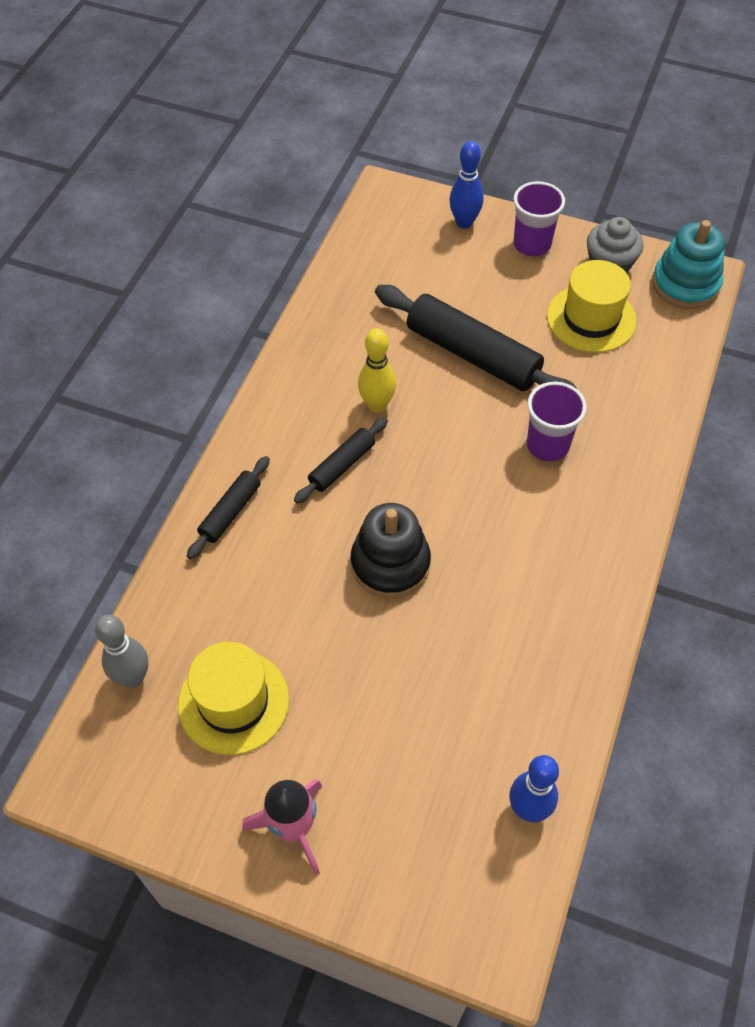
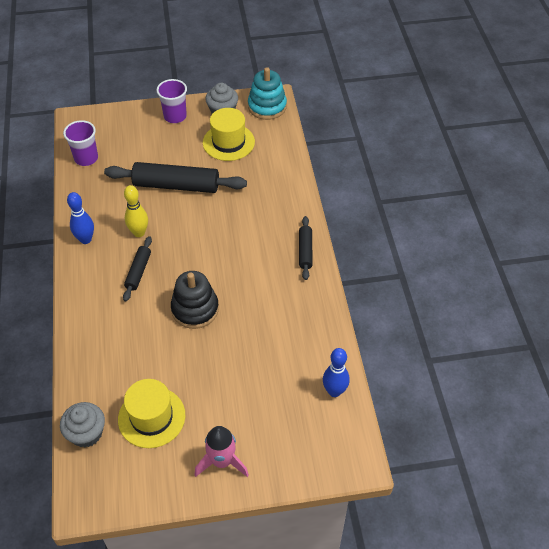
camera: 30 degrees left, 5 degrees down
(133, 677) = (86, 433): grey bowling pin -> grey cupcake
(230, 512) = (89, 323): black rolling pin -> black rolling pin (305, 251)
(464, 222) = (131, 119): blue bowling pin -> blue bowling pin (85, 239)
(547, 445) = (243, 214): purple cup -> purple cup (86, 158)

